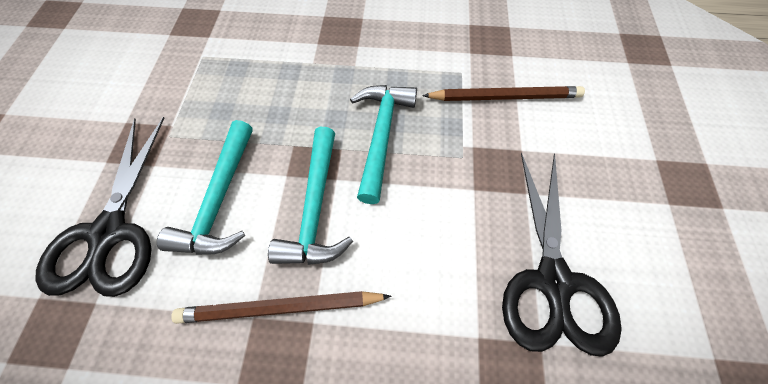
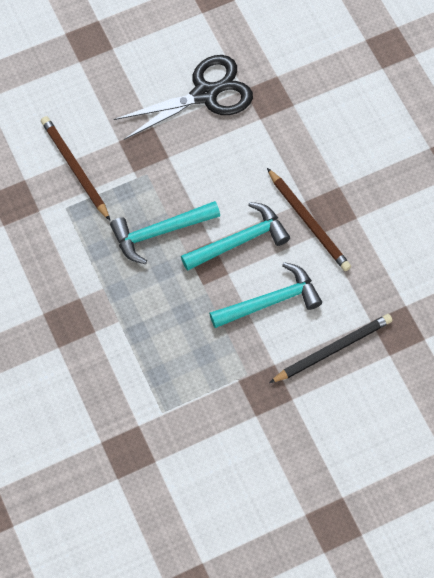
camera: 120 degrees left, 5 degrees up
(109, 234) = (332, 349): black scissors -> black pencil

